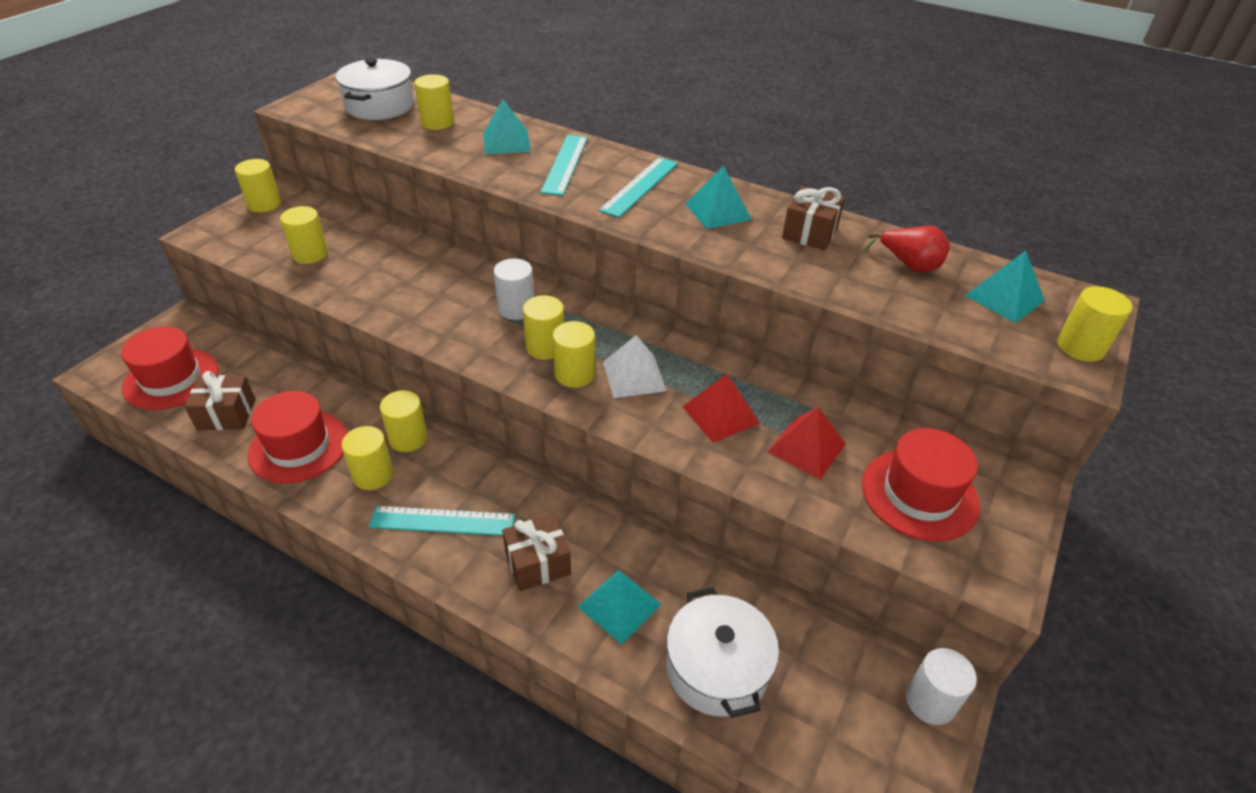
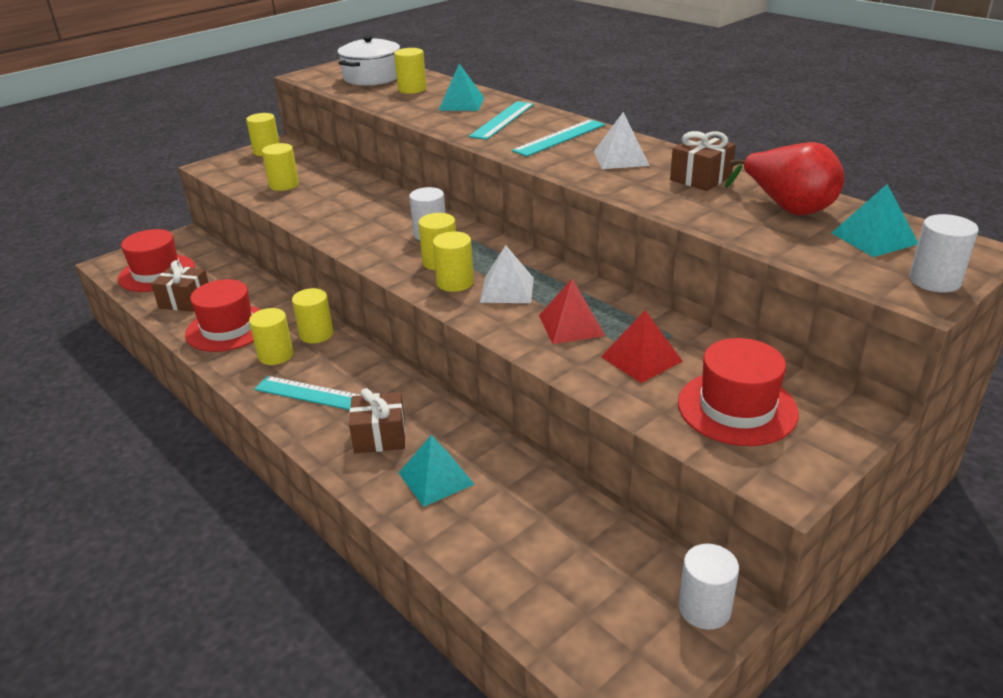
camera: 20 degrees right, 10 degrees down
(717, 668) = (502, 541): white pot -> none
(718, 211) = (621, 158): turquoise pyramid -> white pyramid
(909, 265) = (787, 207): red pear -> red pear, size x1.53
(1080, 347) = (934, 281): yellow cylinder -> white cylinder

